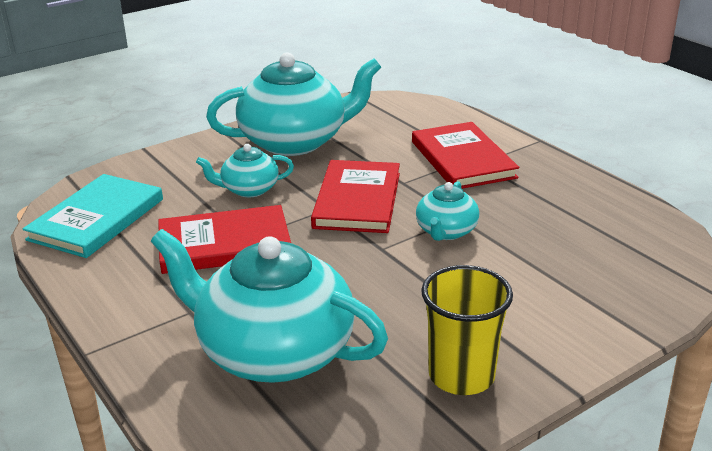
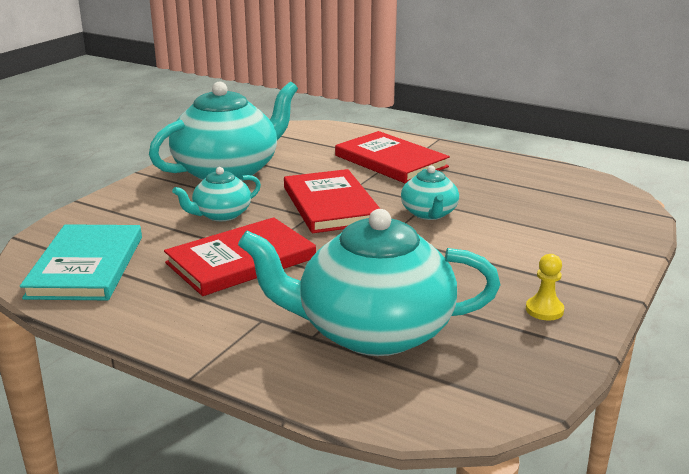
camera: 25 degrees left, 5 degrees down
(461, 375) = (544, 310): yellow cup -> yellow pawn

